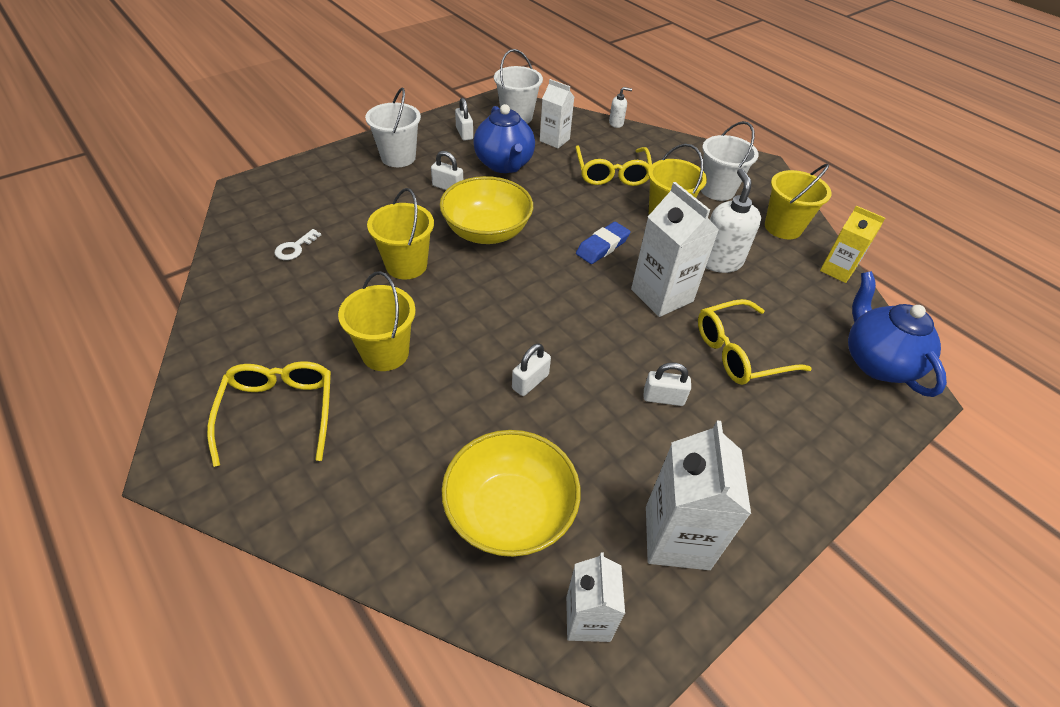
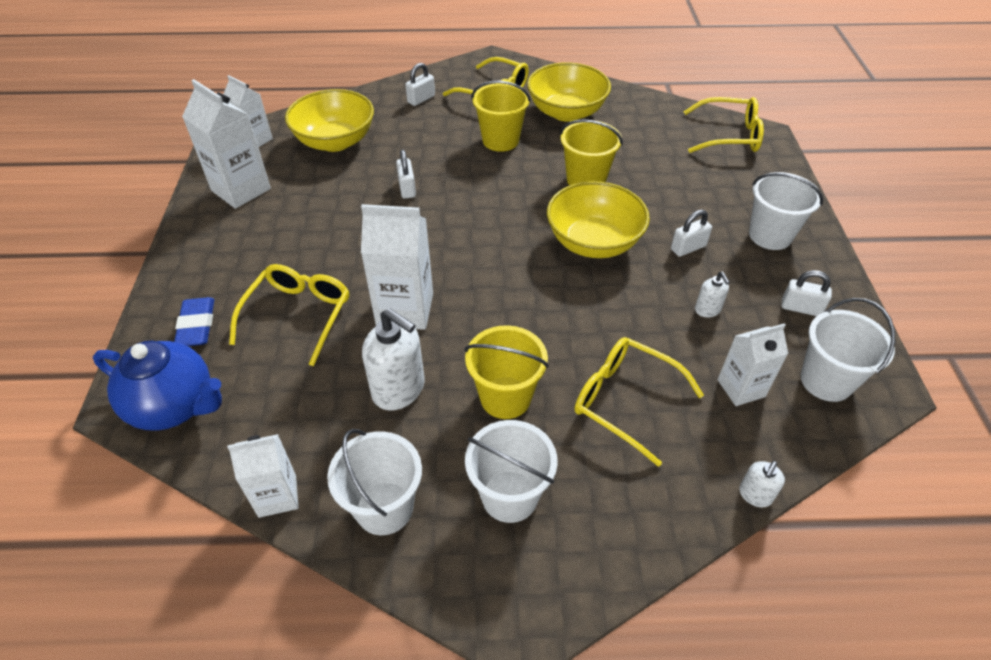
camera: 130 degrees right, 0 degrees up
(261, 205) = (729, 135): none -> yellow glasses
(287, 326) = (566, 112): none -> yellow bowl
(295, 248) = (654, 136): white key -> none
(504, 164) = (707, 310): blue teapot -> white soap dispenser
(602, 246) = (504, 309): blue eraser -> blue eraser (197, 326)
(663, 398) = (319, 242): white padlock -> white padlock (421, 99)
(783, 227) = (384, 508): yellow bucket -> white bucket
(837, 270) = (277, 496): yellow carton -> white carton

